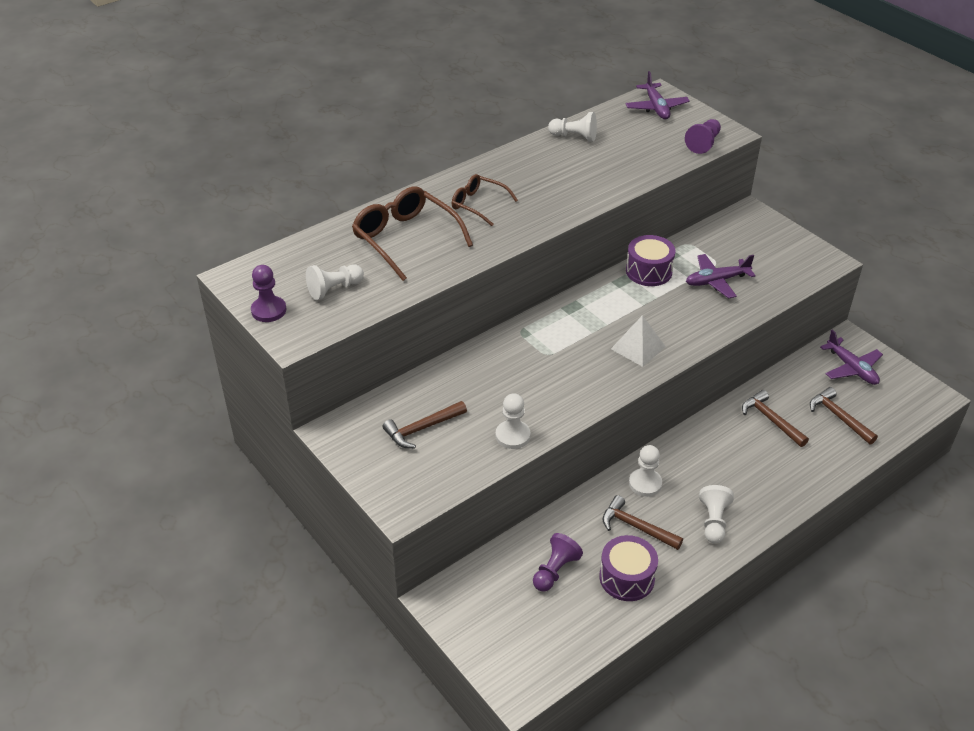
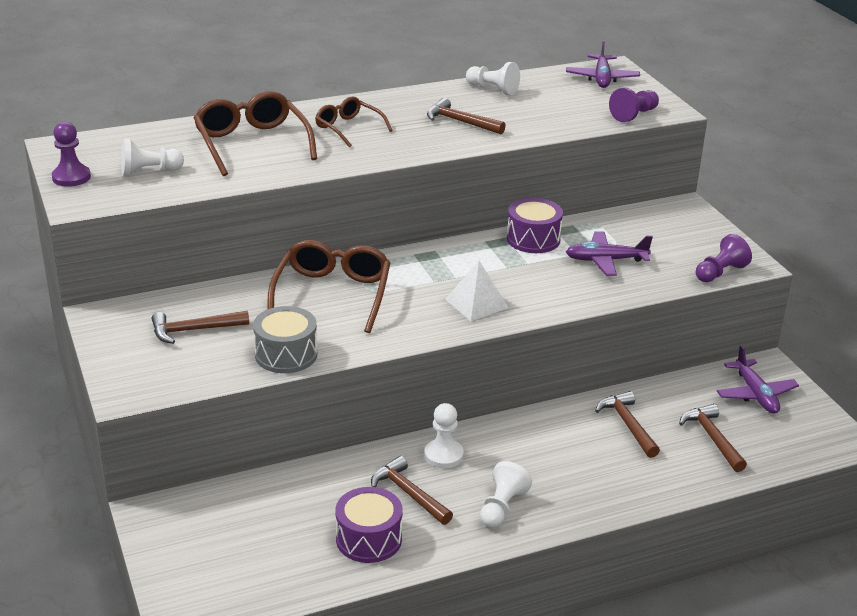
camera: 15 degrees right, 10 degrees down
(512, 436) = (286, 354): white pawn -> grey drum
(517, 365) = (332, 294): none -> brown glasses
(555, 570) = (292, 514): purple pawn -> purple pawn (720, 272)
(567, 179) = (460, 122): none -> brown hammer

